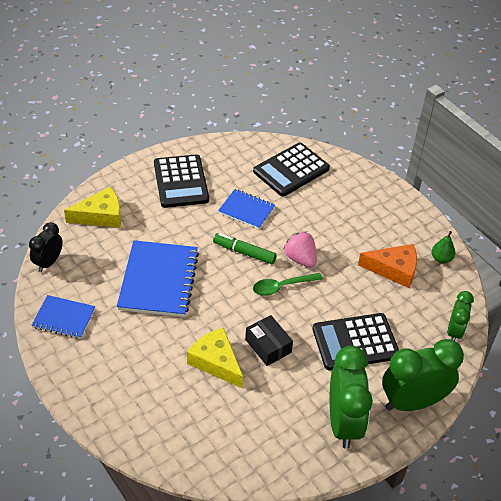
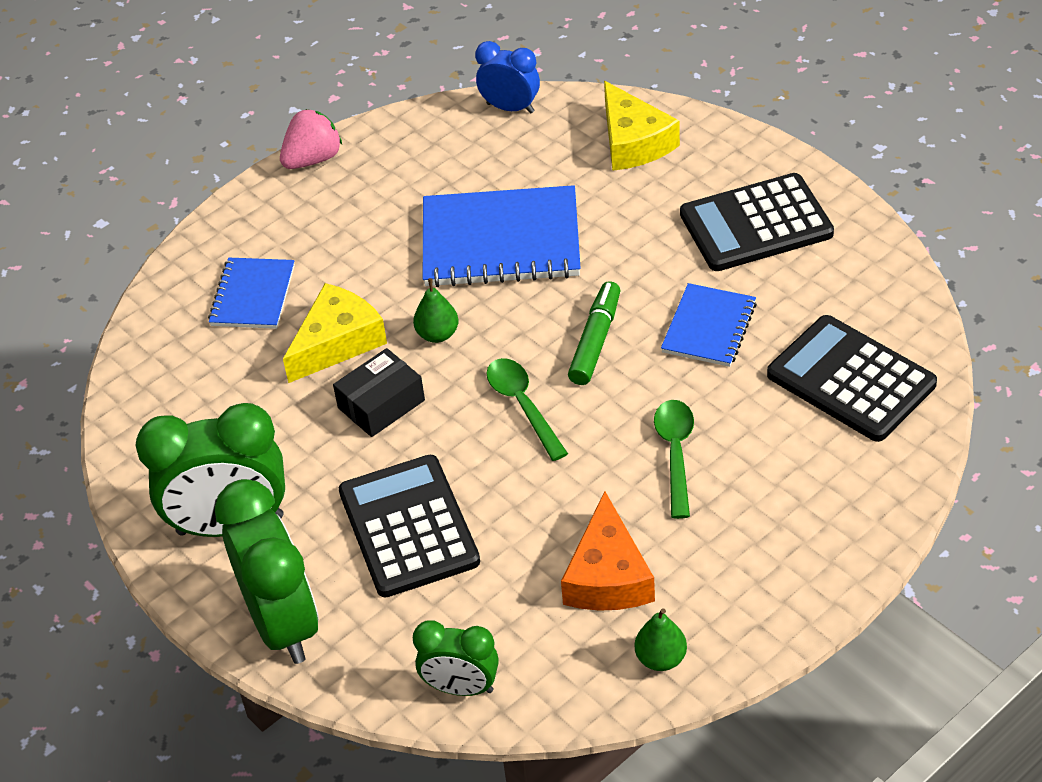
camera: 90 degrees right, 0 degrees up
(48, 262) = (510, 108): black clock -> blue clock
(64, 318) = (398, 151): blue notebook -> blue notebook (253, 296)
(222, 316) = (437, 334): none -> green pear
(300, 259) = (600, 423): pink strawberry -> pink strawberry (313, 159)
(324, 235) = (675, 453): none -> green spoon

